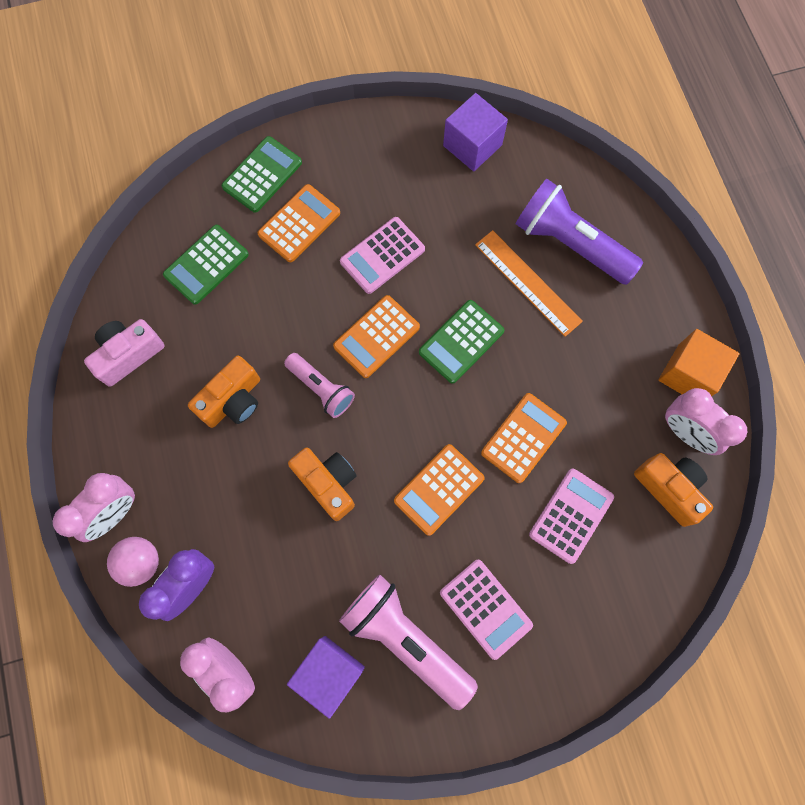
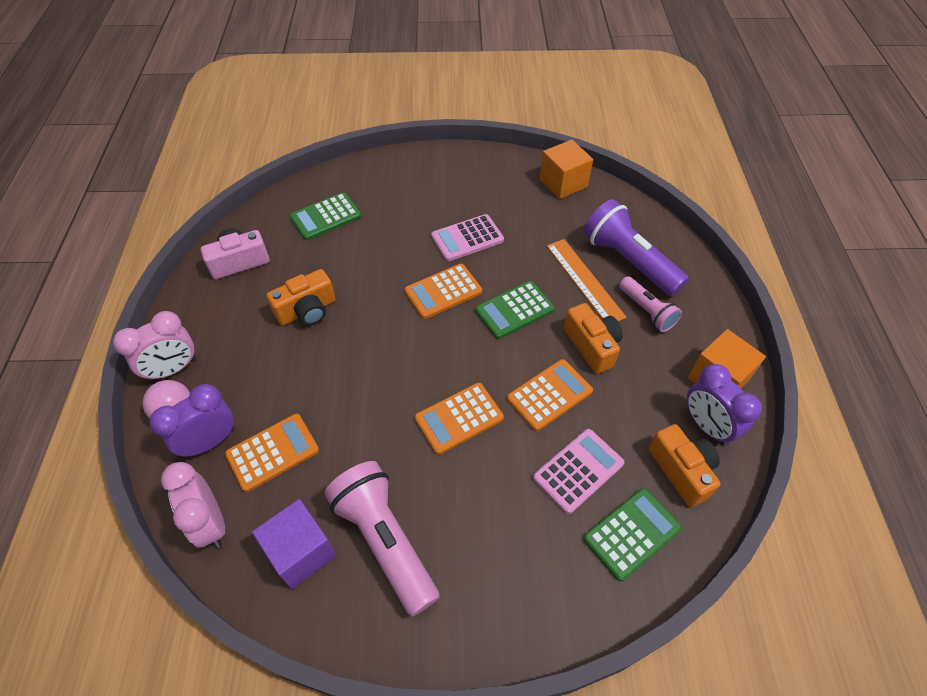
camera: 15 degrees right, 20 degrees down
(262, 175) = (392, 171): green calculator -> green calculator (632, 534)
(299, 224) = (408, 205): orange calculator -> orange calculator (273, 452)
(321, 389) = (383, 318): pink flashlight -> pink flashlight (647, 311)
(328, 483) = (361, 390): orange camera -> orange camera (592, 346)
(472, 145) = (563, 183): purple cube -> orange cube
(485, 608) = (471, 533): pink calculator -> none
(686, 432) = (707, 426): pink clock -> purple clock

